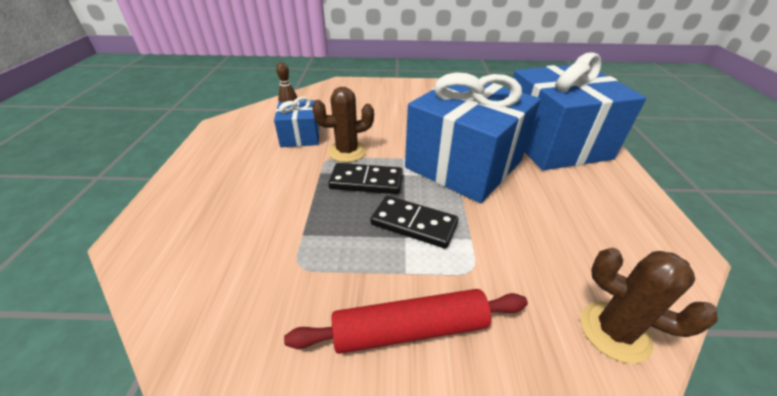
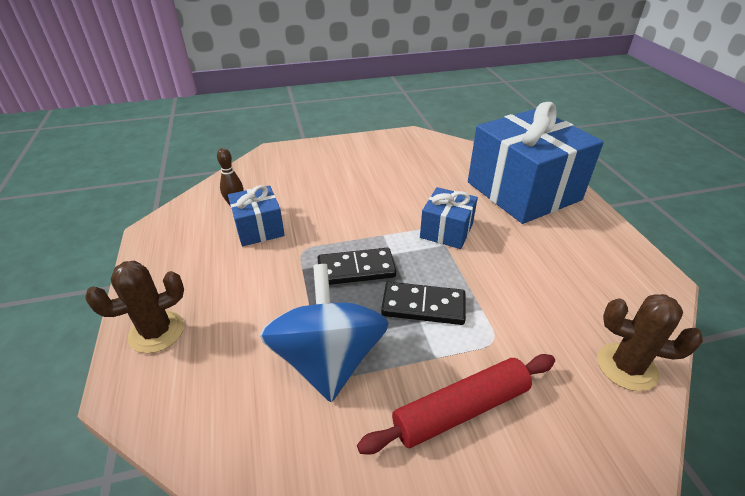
camera: 15 degrees left, 0 degrees up
(305, 252) = (328, 360): none -> blue spinning top
(347, 151) = (320, 238): brown cactus -> brown cactus (156, 332)
(464, 164) = (446, 231): blue gift -> blue gift, size x0.48

